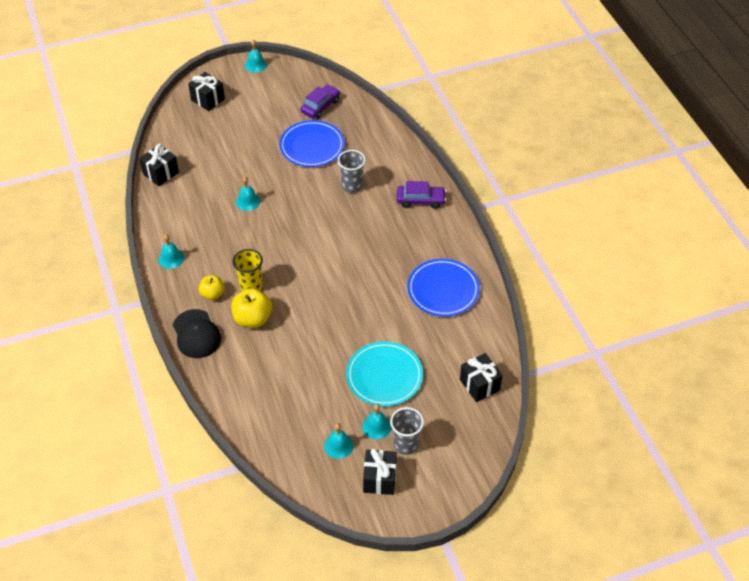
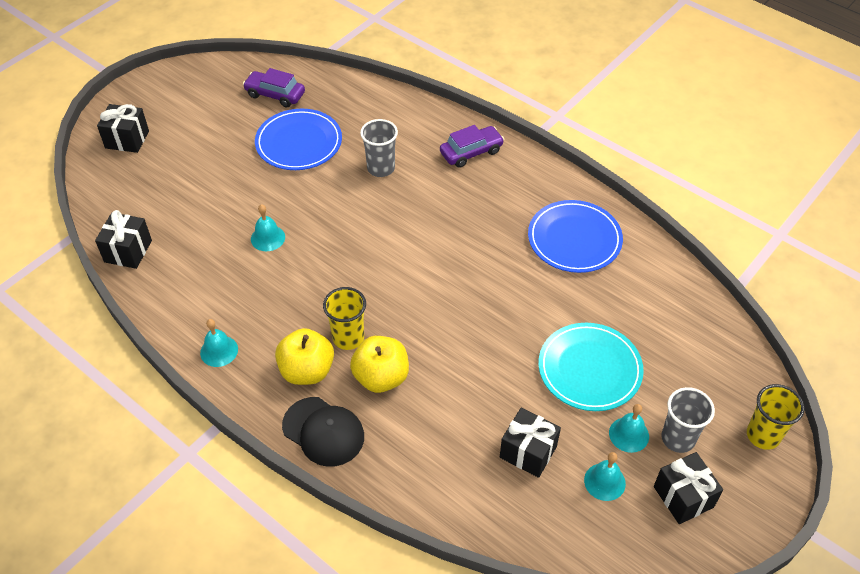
camera: 30 degrees left, 0 degrees up
(212, 294) = (307, 371): yellow apple -> yellow apple, size x1.56
(256, 65) = (160, 78): turquoise bell -> none
(320, 106) = (275, 95): purple car -> purple car turned 75 degrees counterclockwise
(463, 470) = (763, 435): none -> yellow cup
(479, 385) = (699, 327): black gift -> black gift (528, 452)

